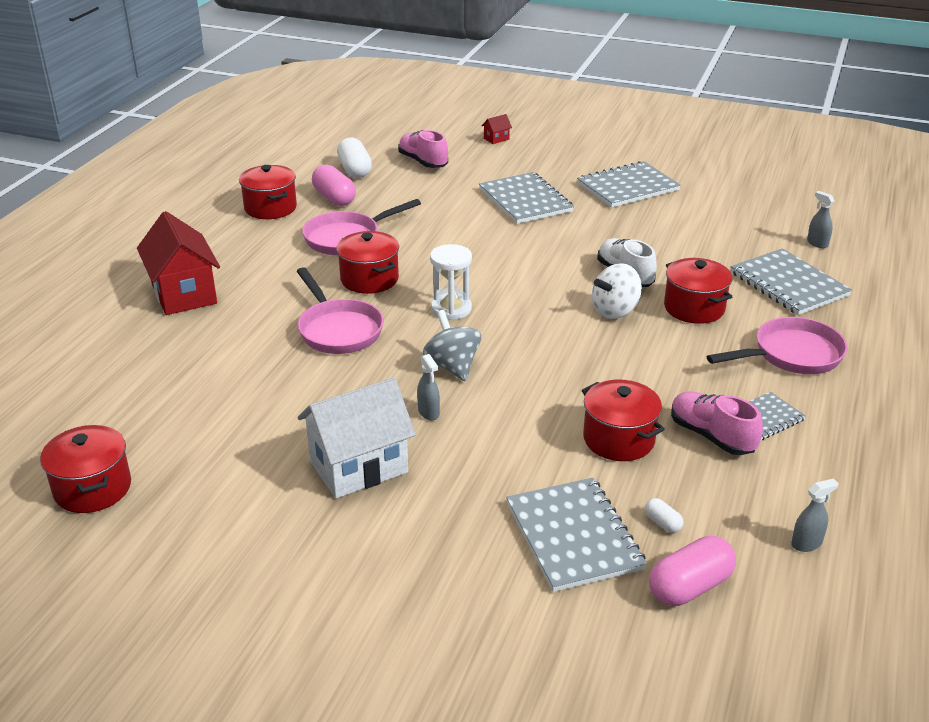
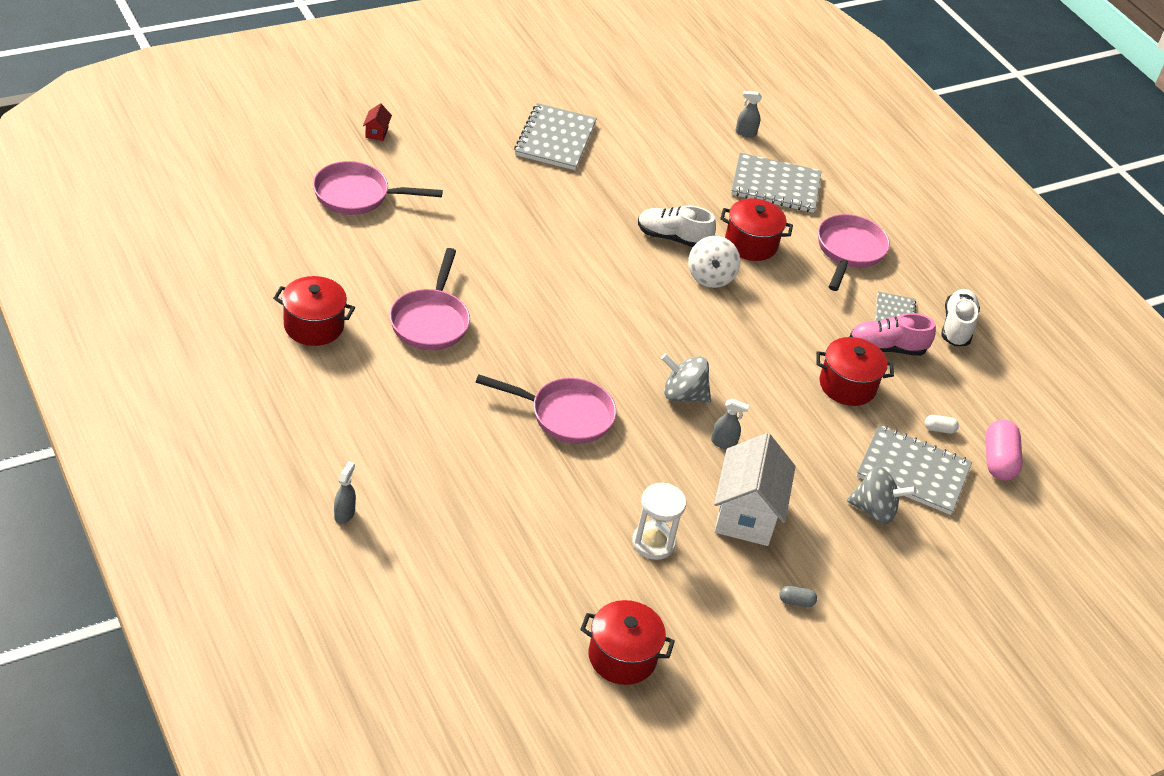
camera: 55 degrees left, 10 degrees up
(184, 294) = (398, 460): red house -> none
(285, 551) = (796, 601): none -> grey capsule
(334, 198) = (349, 282): pink capsule -> none
(355, 170) = (314, 238): white capsule -> none
(369, 279) = (513, 353): red pot -> none
(423, 162) = (357, 195): pink shoe -> pink pan
(451, 309) = (609, 344): white hourglass -> white hourglass (653, 543)
(480, 538) = (874, 510): none -> grey spinning top
(525, 200) = (503, 197): grey notebook -> none
(806, 543) = (1011, 392): grey spray bottle -> grey spray bottle (344, 514)
(825, 461) = (956, 327): none -> white shoe

